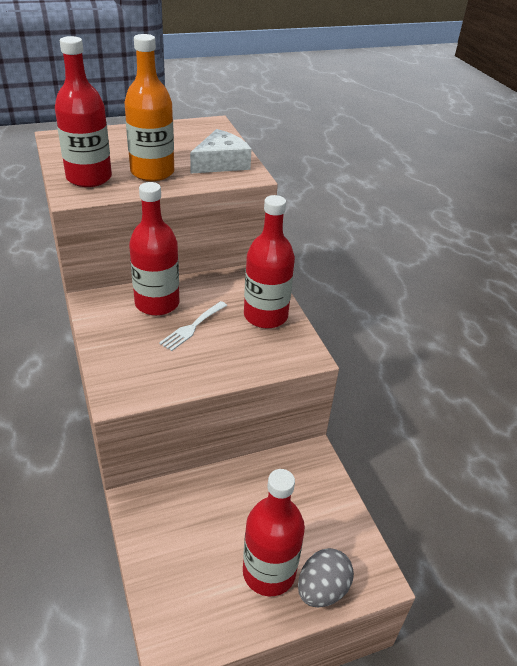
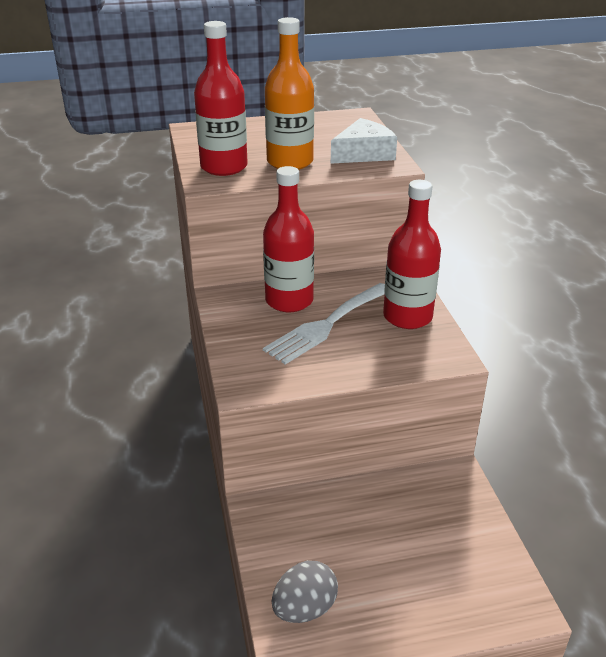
camera: 10 degrees right, 5 degrees down
(192, 327) = (326, 325): white fork -> white fork, size x1.72
(269, 572) = (402, 591): red bottle -> none
(322, 589) = (462, 614): grey egg -> grey egg (304, 608)

